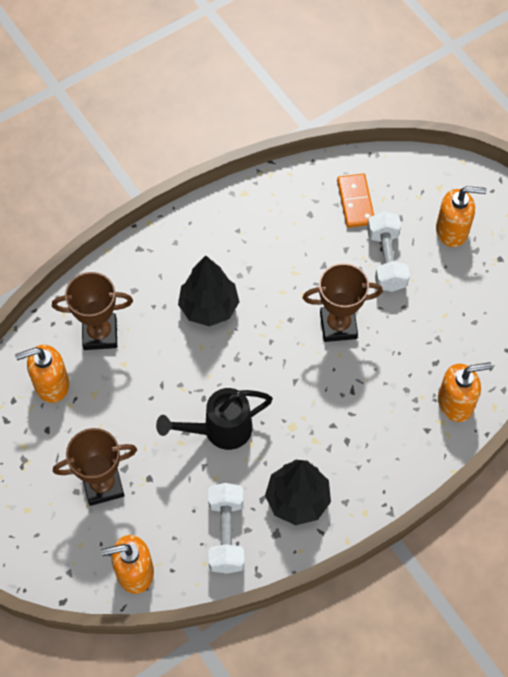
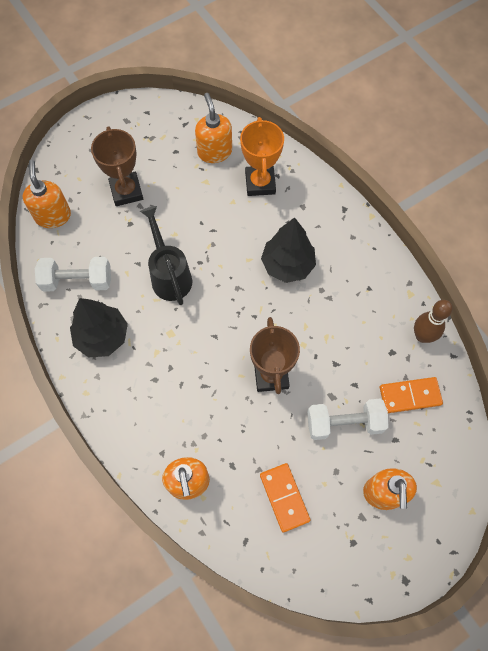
camera: 90 degrees right, 5 degrees up
(100, 334) = (260, 183): brown trophy -> orange trophy
(292, 186) = (422, 336): none -> brown bowling pin
(463, 315) = (284, 497): none -> orange domino

